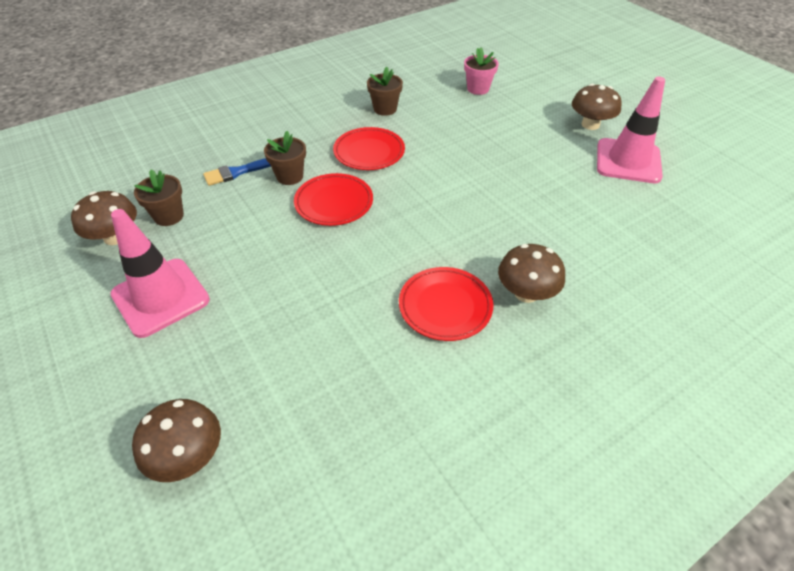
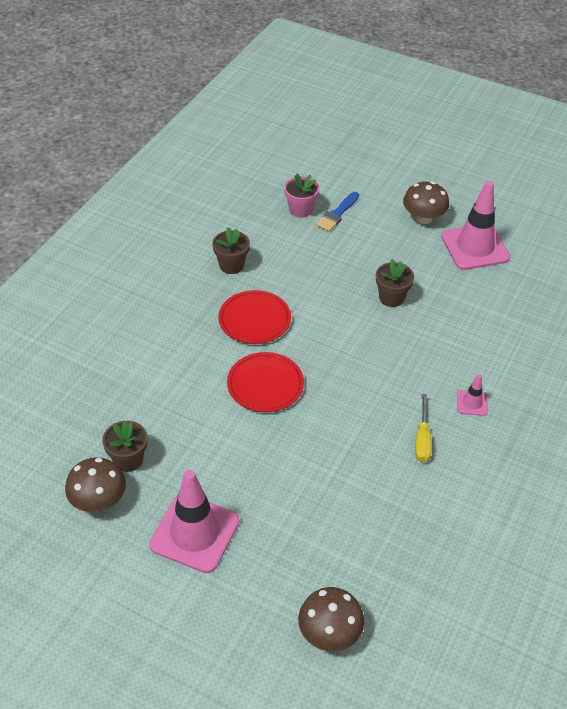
camera: 30 degrees left, 0 degrees up
(237, 172) = (150, 389): blue brush -> blue brush (337, 214)
(290, 176) = (203, 374): brown flower pot -> brown flower pot (391, 298)
(445, 306) = (422, 439): red plate -> yellow screwdriver
(526, 293) = (472, 403): brown mushroom -> pink traffic cone

